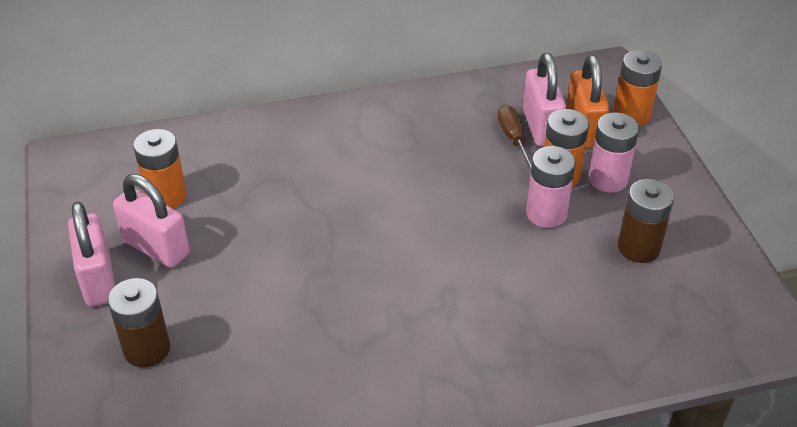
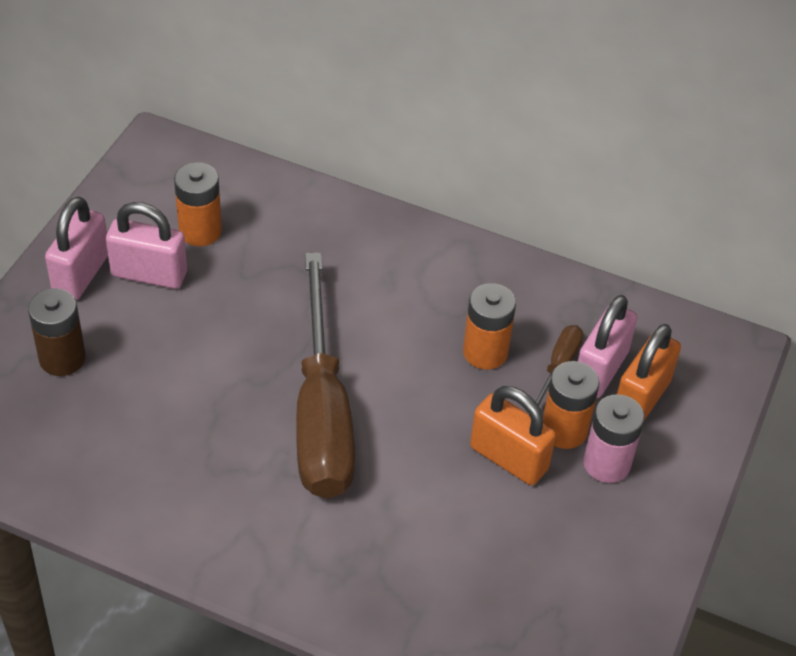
camera: 35 degrees right, 5 degrees up
(156, 248) = (149, 274): pink padlock -> pink padlock turned 60 degrees counterclockwise
(391, 263) = (321, 413): none -> brown screwdriver
(546, 213) = (508, 458): pink battery -> orange padlock
(631, 114) = (708, 414): orange battery -> orange battery (485, 352)
(638, 247) = (559, 548): brown battery -> none

